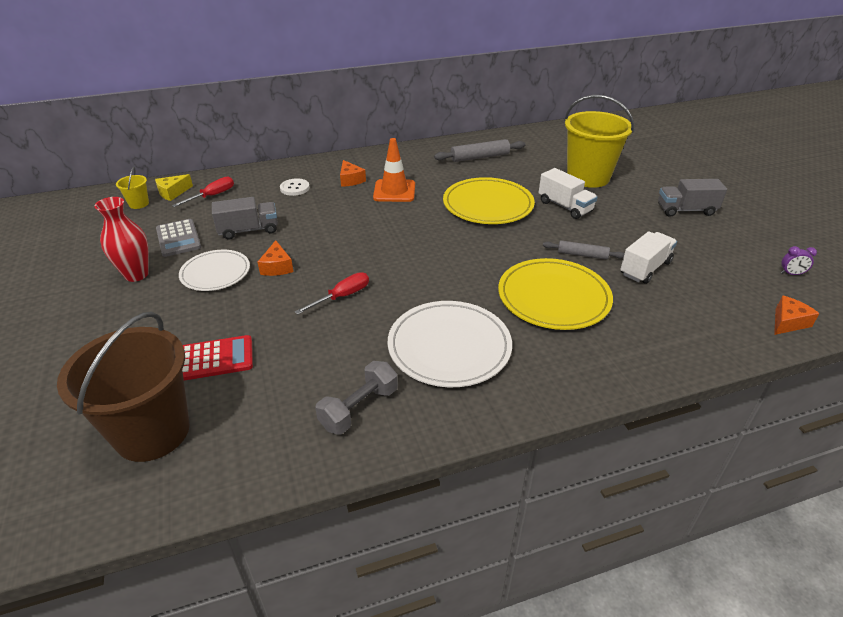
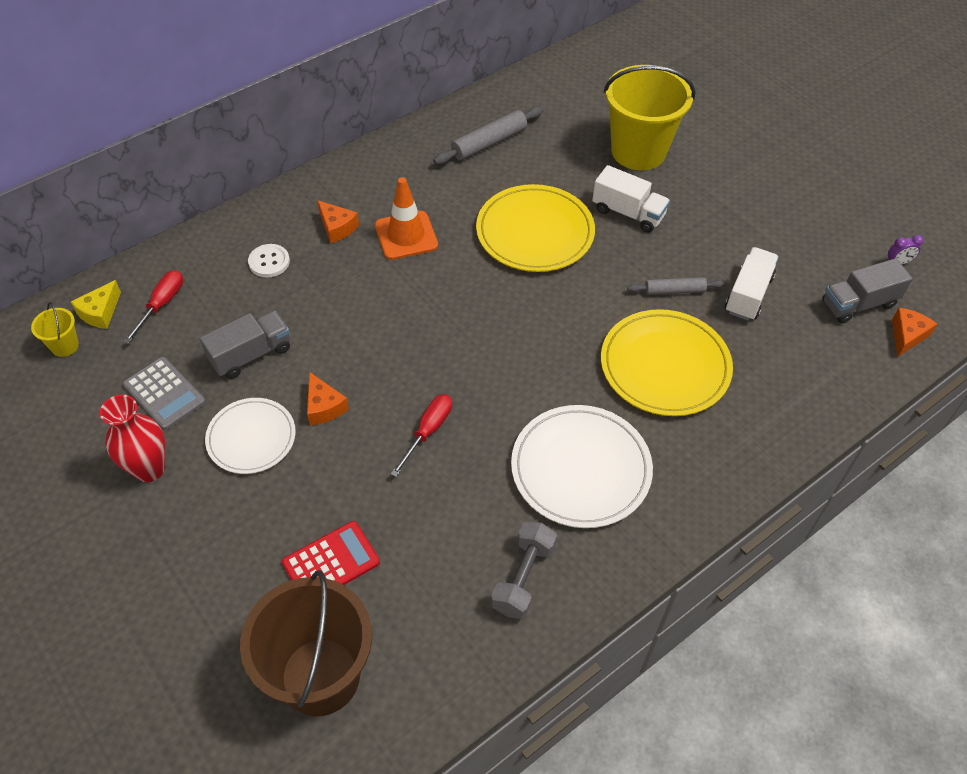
camera: 20 degrees left, 15 degrees up
(686, 210) = (767, 185): grey truck -> grey truck (858, 304)

